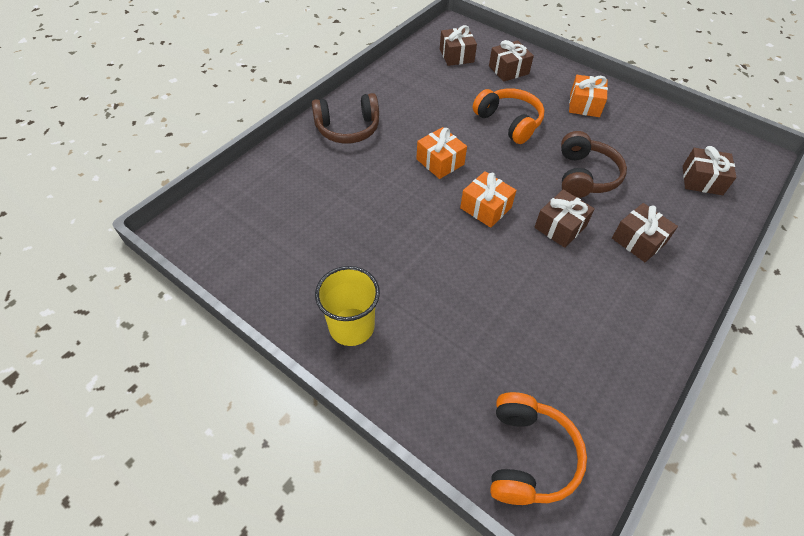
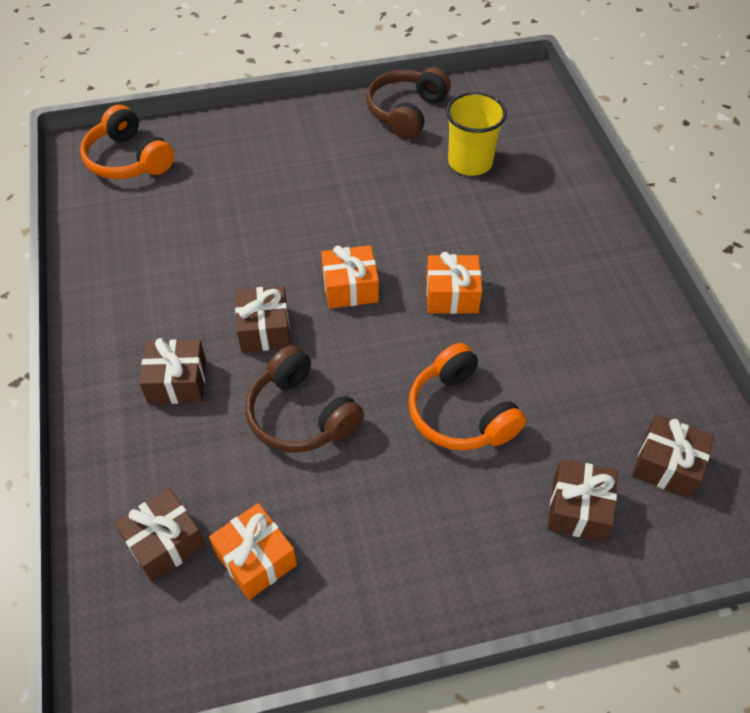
camera: 130 degrees right, 0 degrees up
(348, 128) = (579, 249): brown headphones -> brown headphones (406, 112)
(351, 326) = (323, 129): yellow cup -> yellow cup (470, 162)
(509, 122) = (460, 413): orange headphones -> orange headphones turned 60 degrees clockwise
(584, 105) = (417, 541): orange gift -> orange gift (256, 559)

